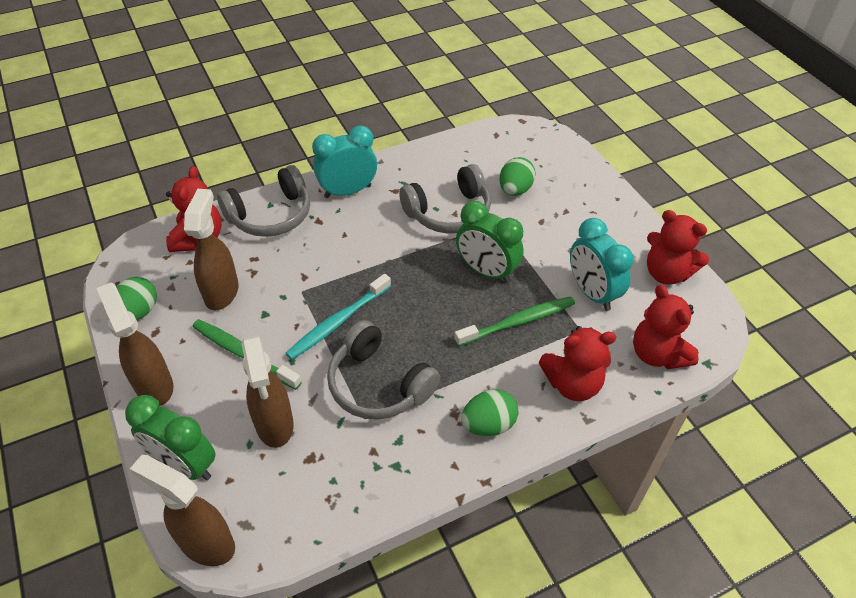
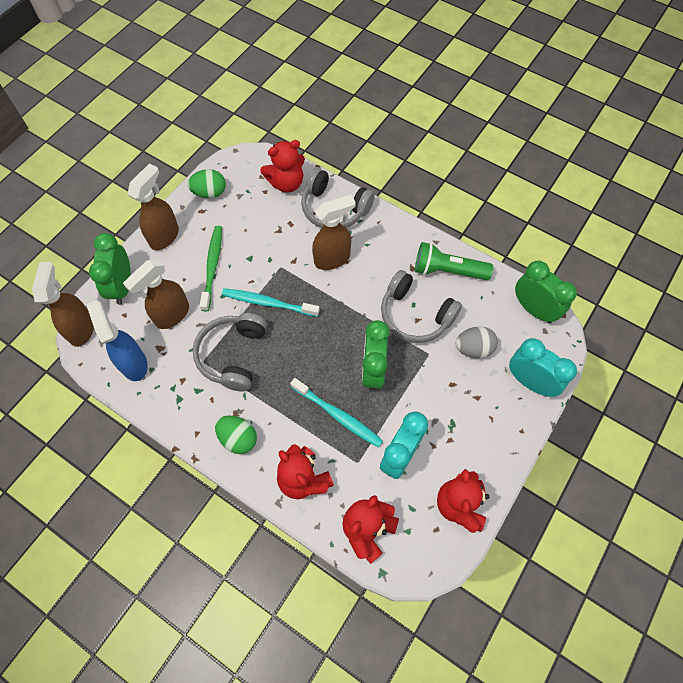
camera: 60 degrees right, 15 degrees up
(222, 292) = (252, 224): brown spray bottle -> brown spray bottle (332, 259)
(309, 497) = (133, 363): none -> blue spray bottle
(348, 191) = (389, 239): turquoise clock -> turquoise clock (530, 382)
(419, 168) = (447, 271): none -> green flashlight
(504, 135) = (533, 309): none -> green clock
(515, 190) = (473, 349): green egg -> grey egg
(518, 322) = (338, 415): green toothbrush -> turquoise toothbrush

